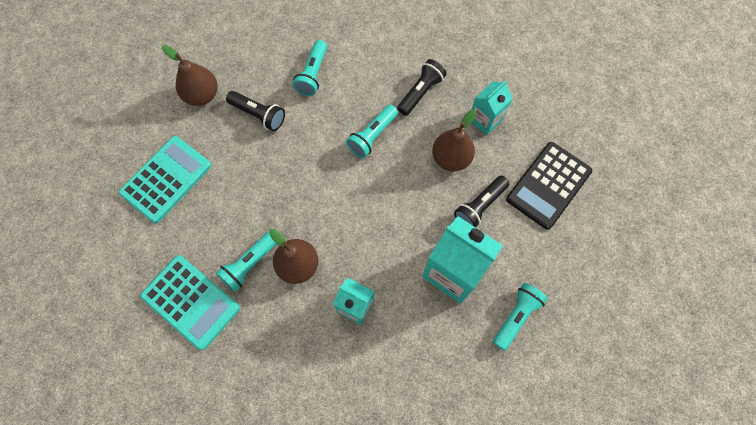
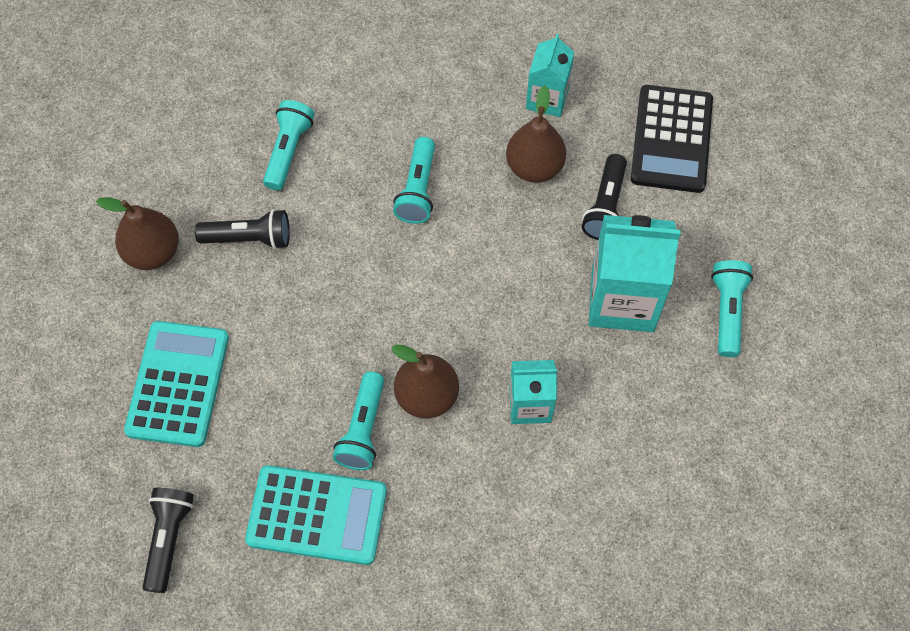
camera: 30 degrees left, 5 degrees down
(313, 74) = (288, 151): turquoise flashlight -> turquoise flashlight turned 150 degrees counterclockwise
(420, 92) = (445, 104): black flashlight -> black flashlight (168, 539)

